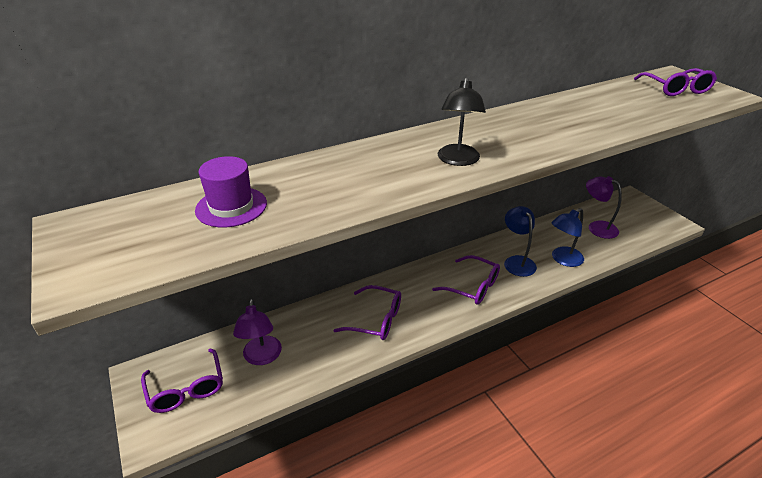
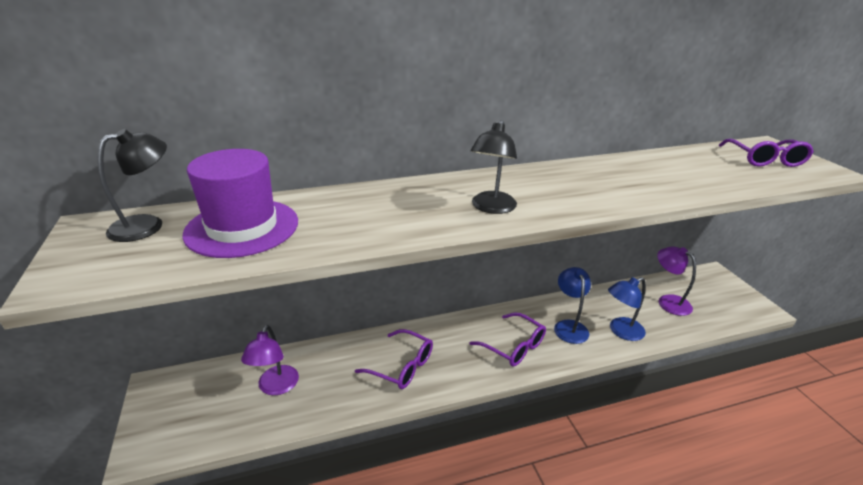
camera: 10 degrees right, 5 degrees down
(133, 216) = (147, 225): none -> black lamp
(186, 389) = (193, 407): purple glasses -> none
(231, 207) = (242, 227): purple hat -> purple hat, size x1.53

